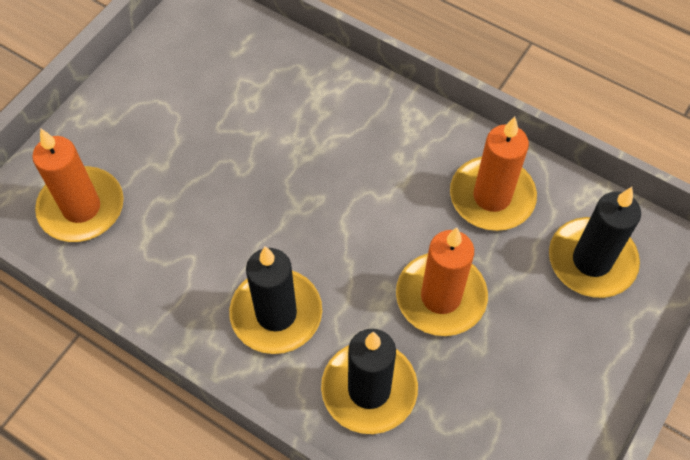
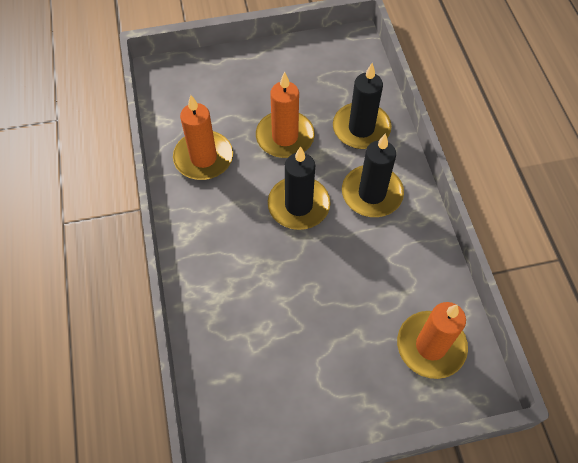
camera: 135 degrees left, 0 degrees up
(591, 260) = (199, 96): black candle -> black candle (298, 205)

